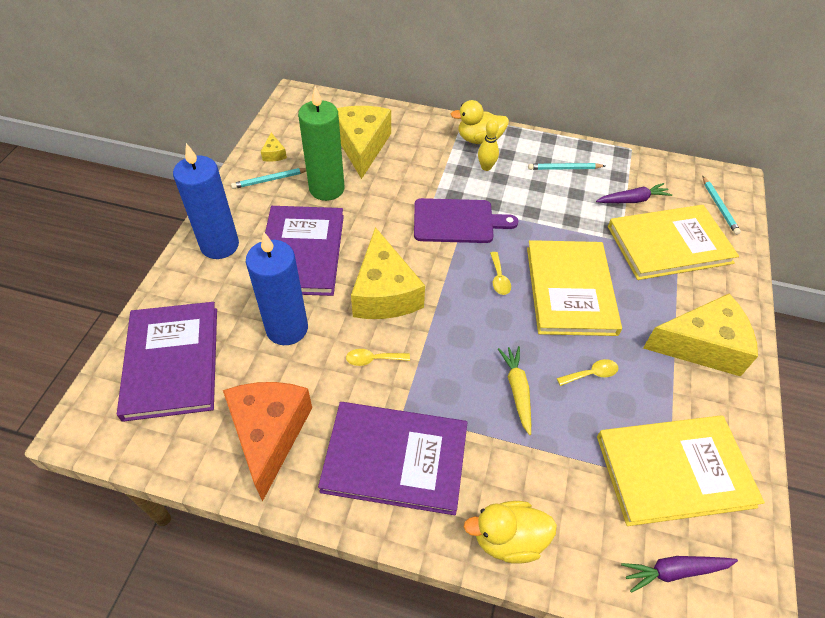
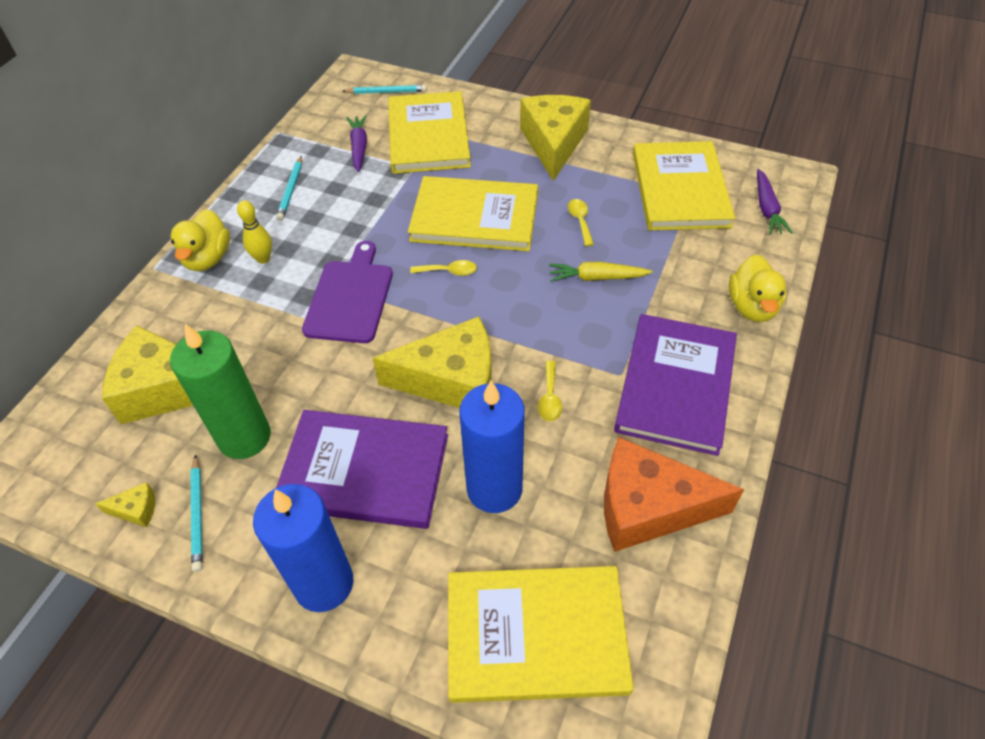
camera: 80 degrees left, 0 degrees up
(172, 362) = (536, 635): purple book -> yellow book

